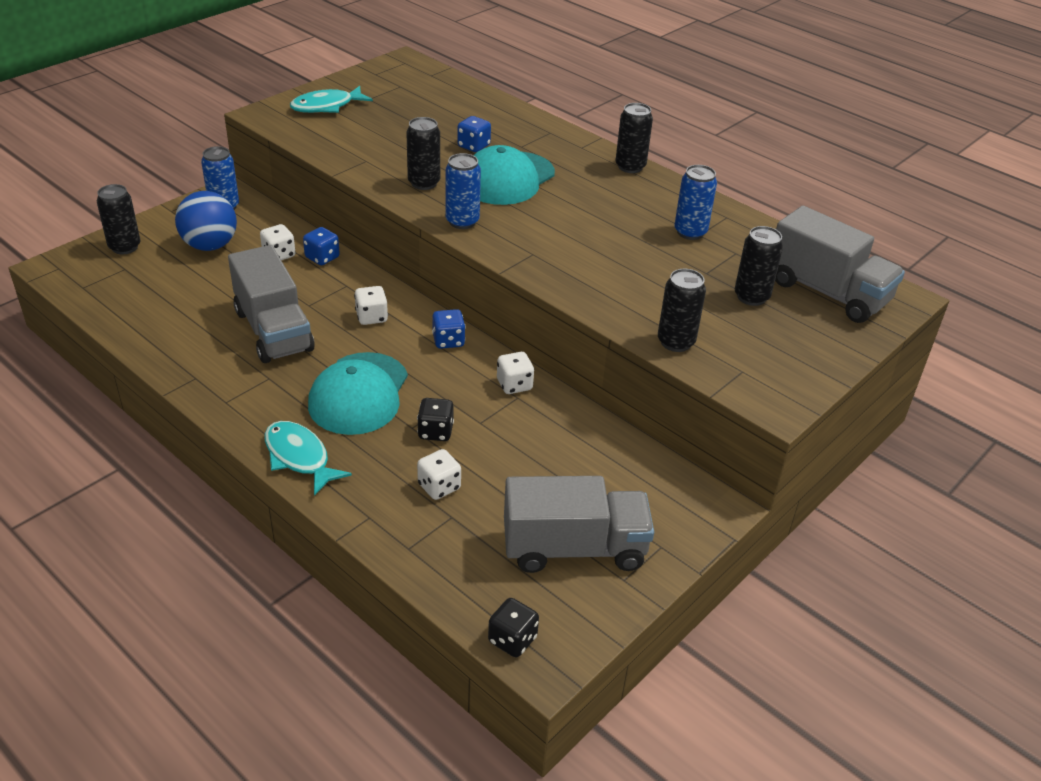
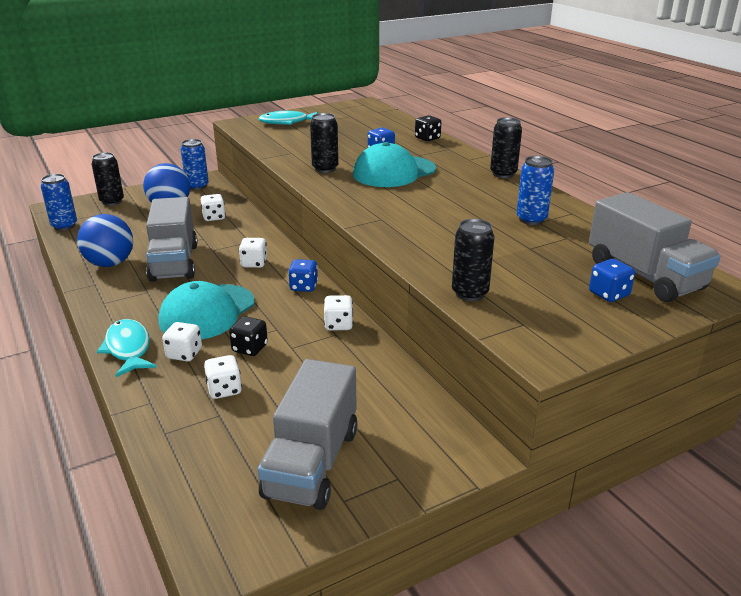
camera: 20 degrees right, 10 degrees down
(193, 345) = (110, 263): none -> blue ball
(322, 258) = (244, 222): blue dice -> blue dice (609, 294)
(368, 452) = (184, 354): none -> white dice
(462, 221) = (337, 193): blue can -> blue can (64, 226)
(512, 639) = (203, 532): black dice -> black dice (427, 138)
(574, 548) = (312, 463): grey truck -> grey truck turned 90 degrees clockwise
(751, 297) = (564, 270): black can -> none

